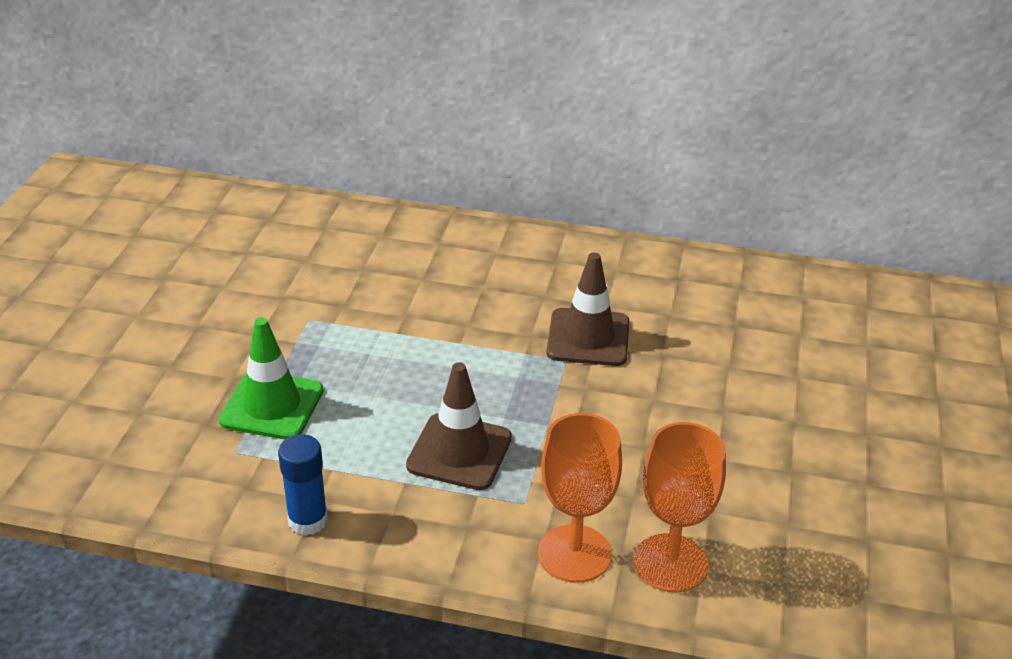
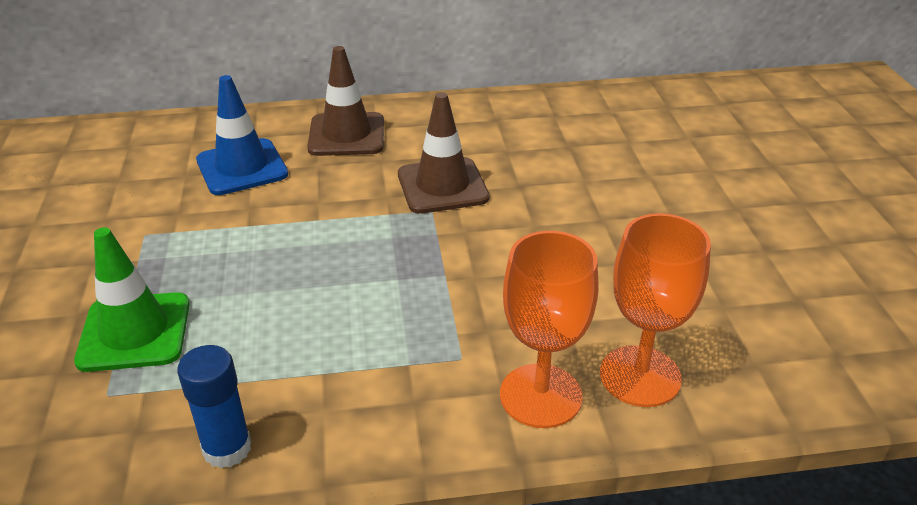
camera: 20 degrees left, 0 degrees up
(414, 274) = (242, 167): none -> blue traffic cone
(459, 452) = (368, 325): brown traffic cone -> brown traffic cone (346, 135)

